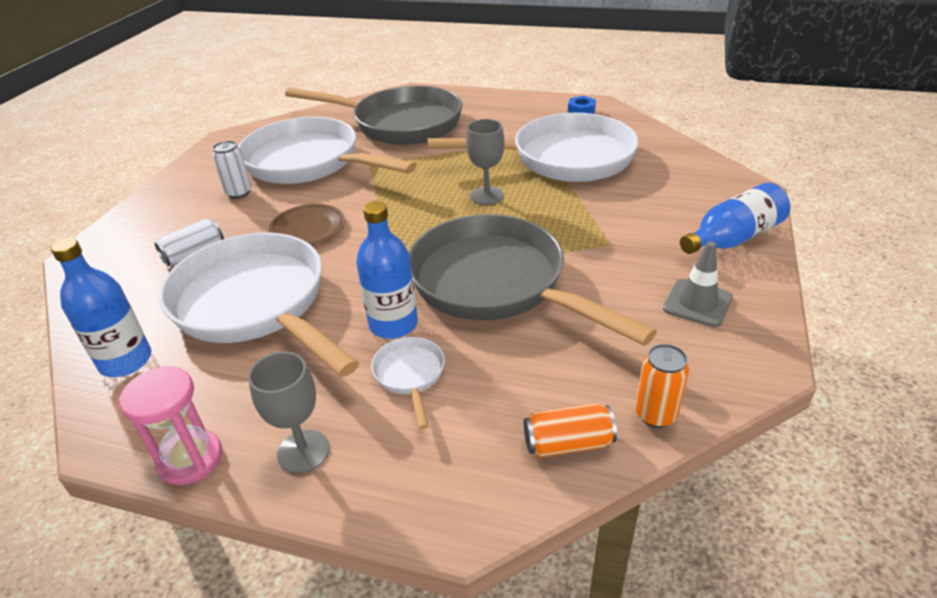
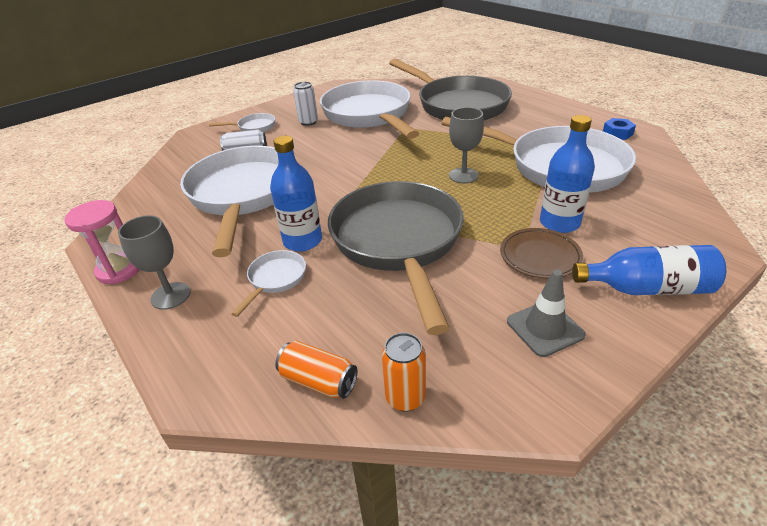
camera: 35 degrees right, 0 degrees up
(126, 361) = (152, 200): blue bottle -> blue bottle (559, 223)
(166, 221) = (254, 127): none -> white pan
(308, 228) = (322, 158): brown plate -> brown plate (540, 256)

